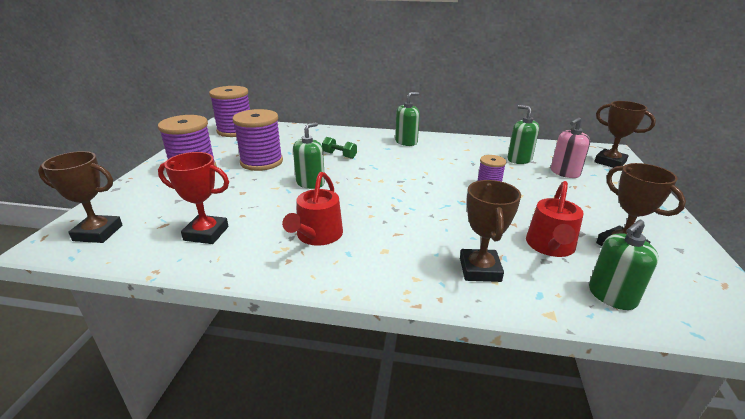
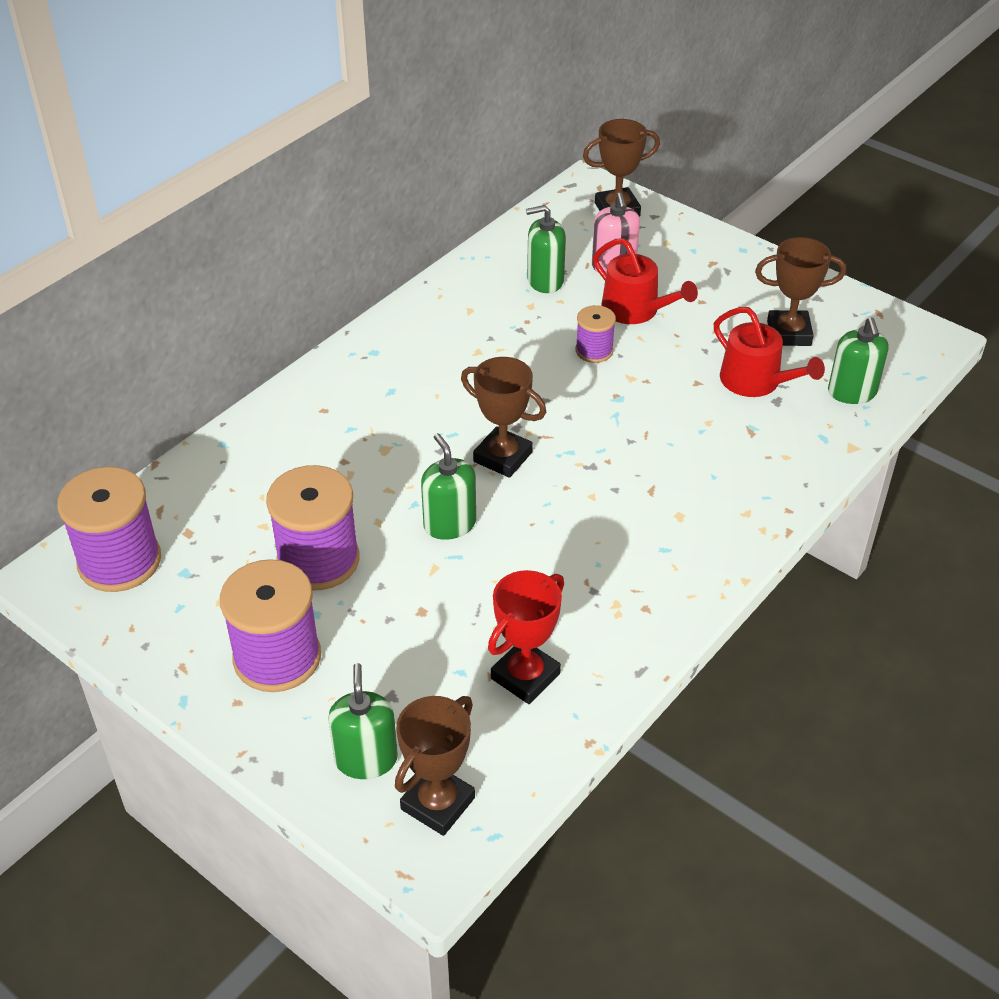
camera: 60 degrees left, 15 degrees up
(317, 235) = (607, 564): red watering can -> red watering can (636, 310)
(339, 155) = (372, 456): green dumbbell -> none
(406, 142) = (385, 359): green soap dispenser -> green soap dispenser (366, 759)
(480, 269) = (761, 457): brown trophy -> brown trophy (502, 457)

